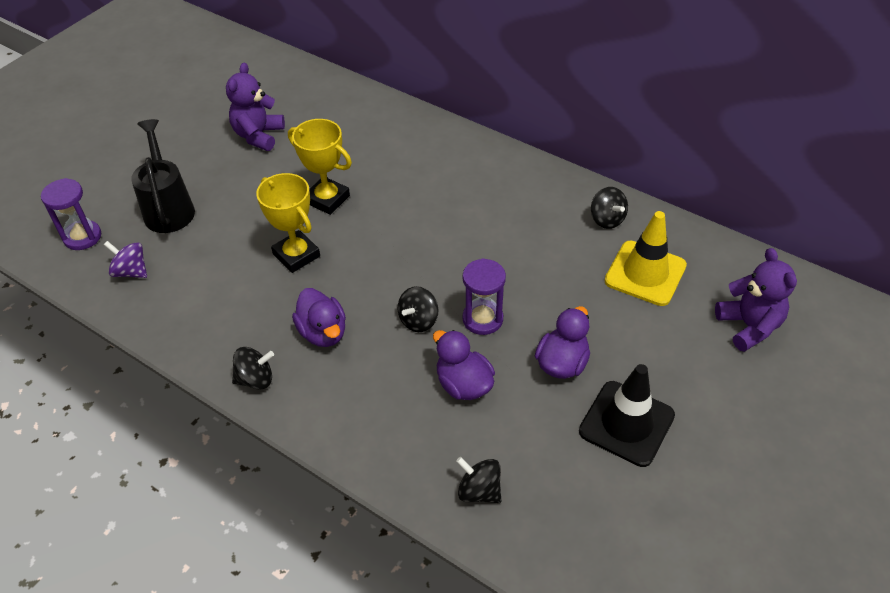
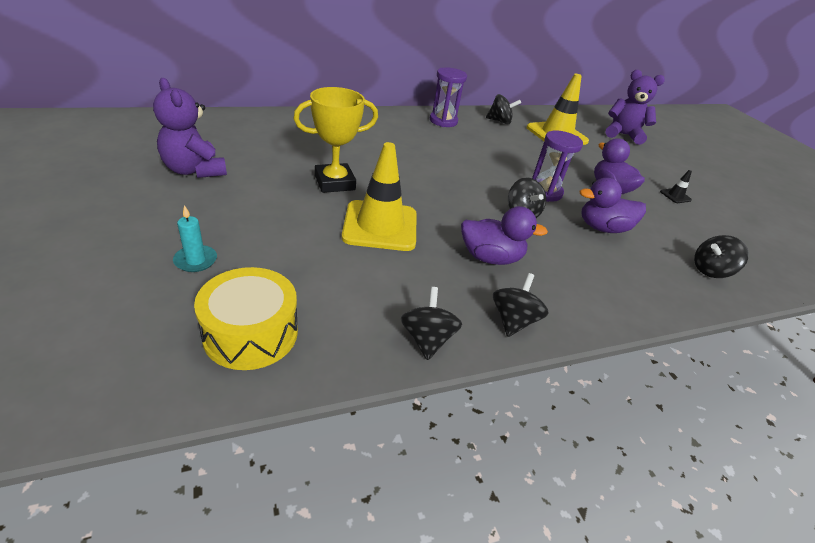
camera: 60 degrees left, 10 degrees down
(82, 237) = (123, 346): purple hourglass -> purple hourglass (443, 121)
(131, 271) = (251, 333): purple spinning top -> yellow drum
(168, 208) = (195, 260): black watering can -> turquoise candle
(194, 345) = (427, 339): none -> black spinning top
(296, 255) = (380, 226): yellow trophy -> yellow traffic cone
(626, 423) = (675, 196): black traffic cone -> black traffic cone, size x0.42

